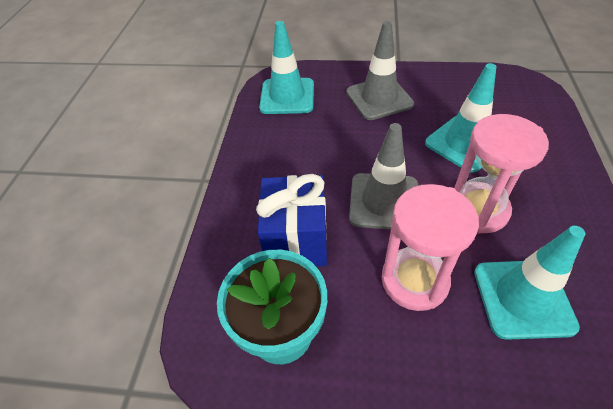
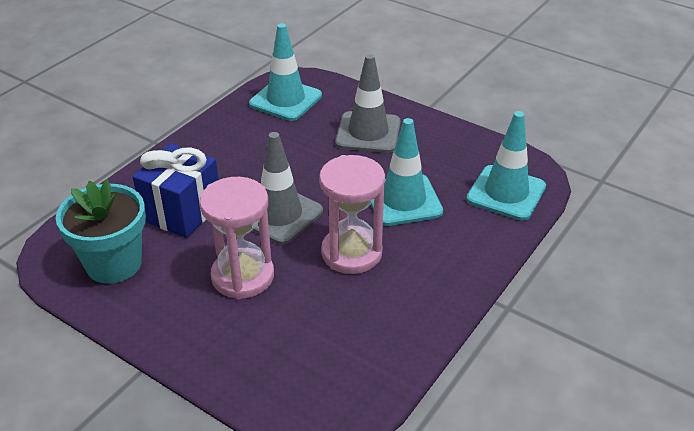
camera: 25 degrees right, 10 degrees down
(523, 298) = (313, 324): turquoise traffic cone -> turquoise traffic cone (506, 193)

